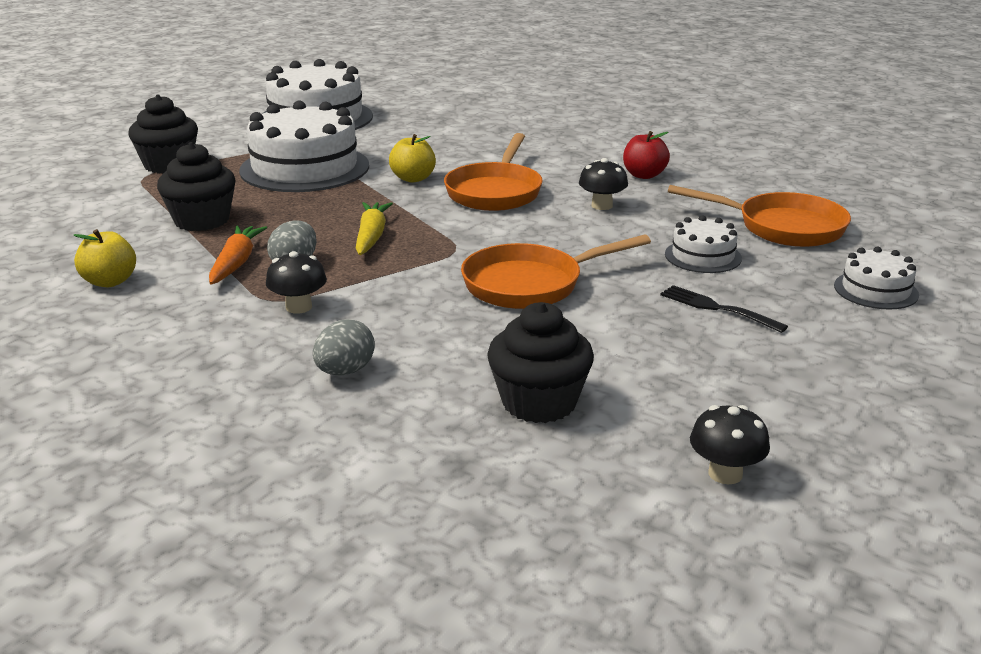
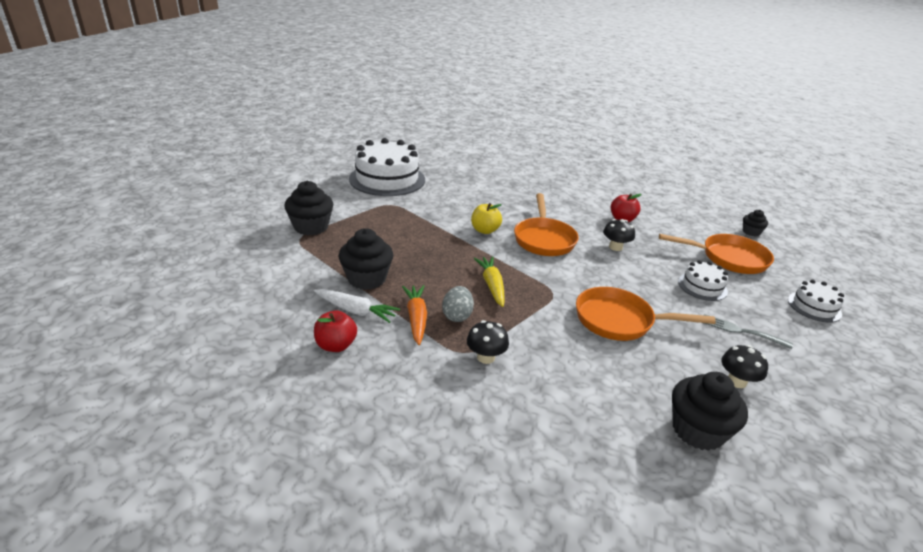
camera: 15 degrees left, 5 degrees up
(110, 282) = (336, 345): yellow apple -> red apple
(161, 251) = (356, 311): none -> white carrot
(304, 168) = (408, 225): white cake -> none
(345, 371) = (556, 417): grey egg -> none
(530, 284) = (619, 320): orange pan -> orange pan turned 45 degrees clockwise
(718, 308) = (742, 331): black fork -> grey fork
(725, 474) = (848, 481): black mushroom -> black mushroom (736, 381)
(856, 198) = (751, 232): none -> black cupcake

